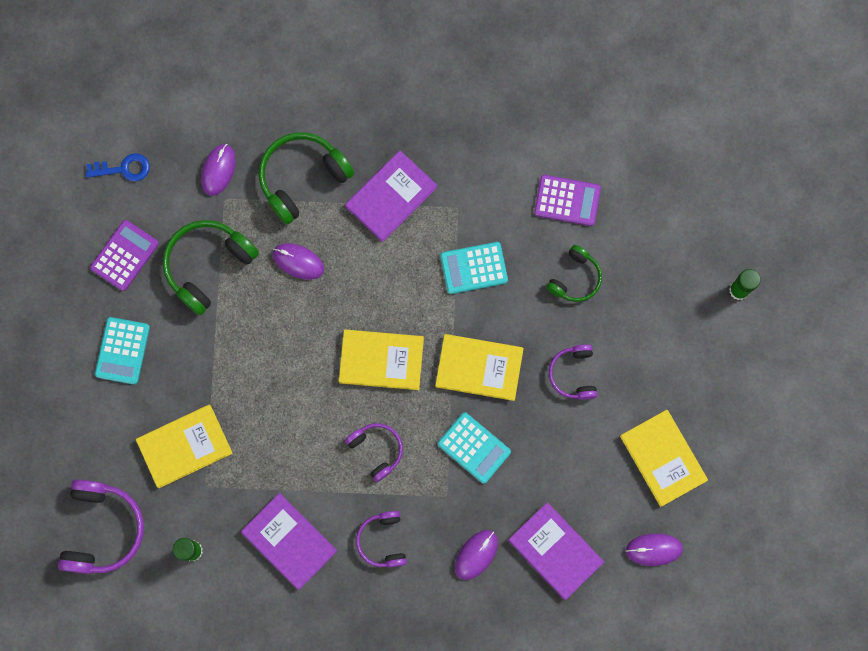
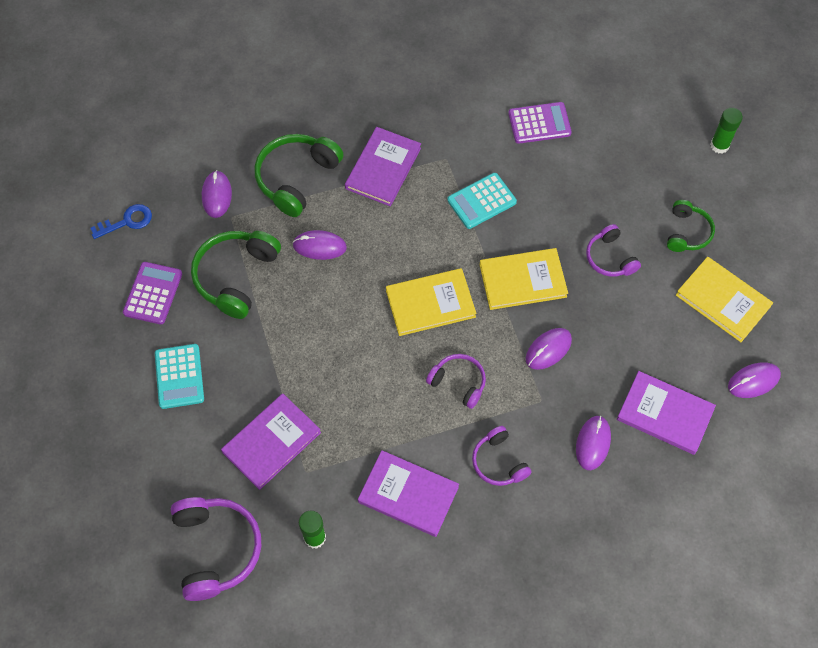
camera: 20 degrees left, 15 degrees down
(184, 446) = (271, 442): yellow book -> purple book
(474, 448) = (548, 349): turquoise calculator -> purple mouse
(575, 278) = (574, 181): green headphones -> green headphones (687, 232)

